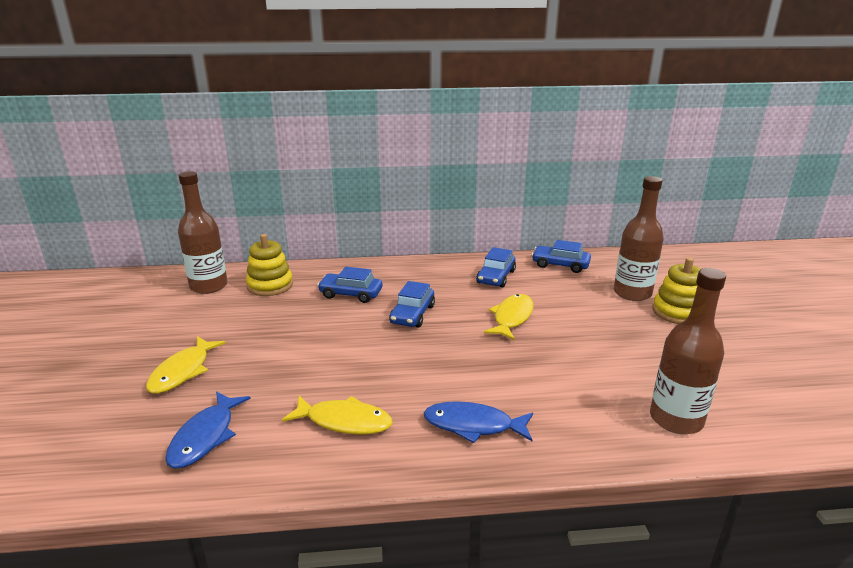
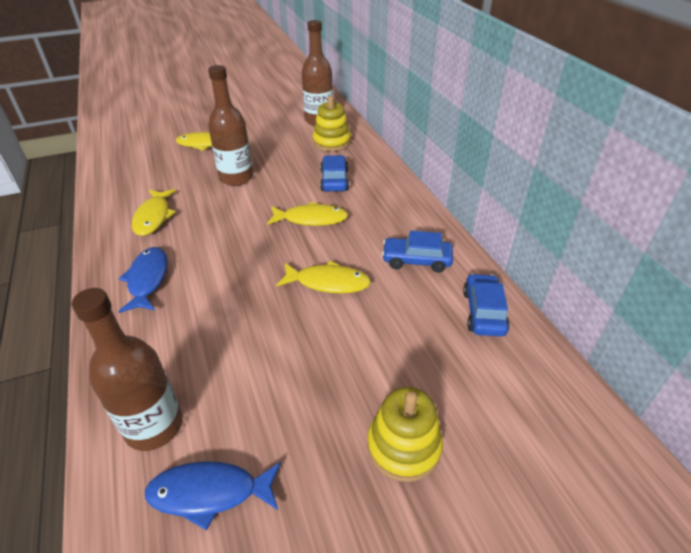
camera: 75 degrees right, 15 degrees up
(205, 437) = (140, 171): blue fish -> blue fish (209, 493)
(412, 314) = (311, 219): blue car -> yellow fish
(632, 293) = (439, 391): brown bottle -> brown bottle (236, 178)

